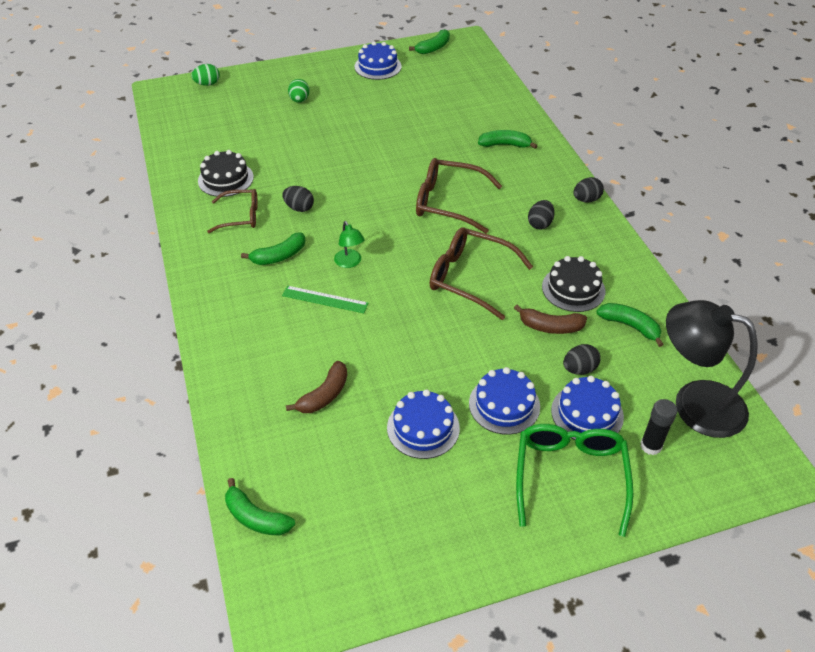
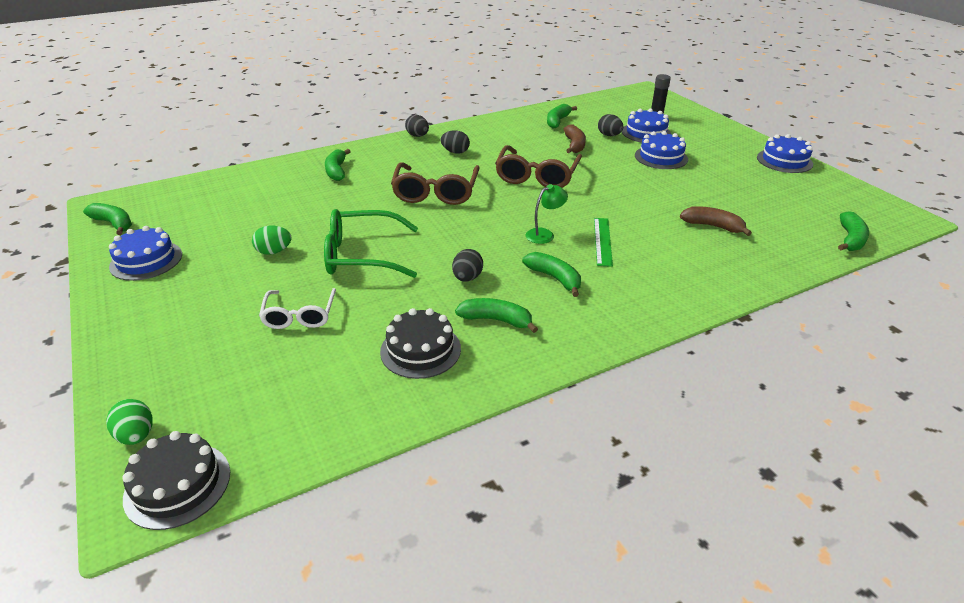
camera: 100 degrees left, 10 degrees down
(240, 216) = (496, 320): brown glasses -> green banana
(286, 130) = (300, 315): none -> white glasses
(299, 100) = (221, 316): green egg -> green egg (274, 251)
(423, 428) = (707, 183): blue cake -> blue cake (784, 161)
(570, 477) = (700, 136): green glasses -> green glasses (362, 255)
(573, 289) = (529, 138): black cake -> black cake (177, 485)
(694, 403) = (613, 106): black lamp -> none

